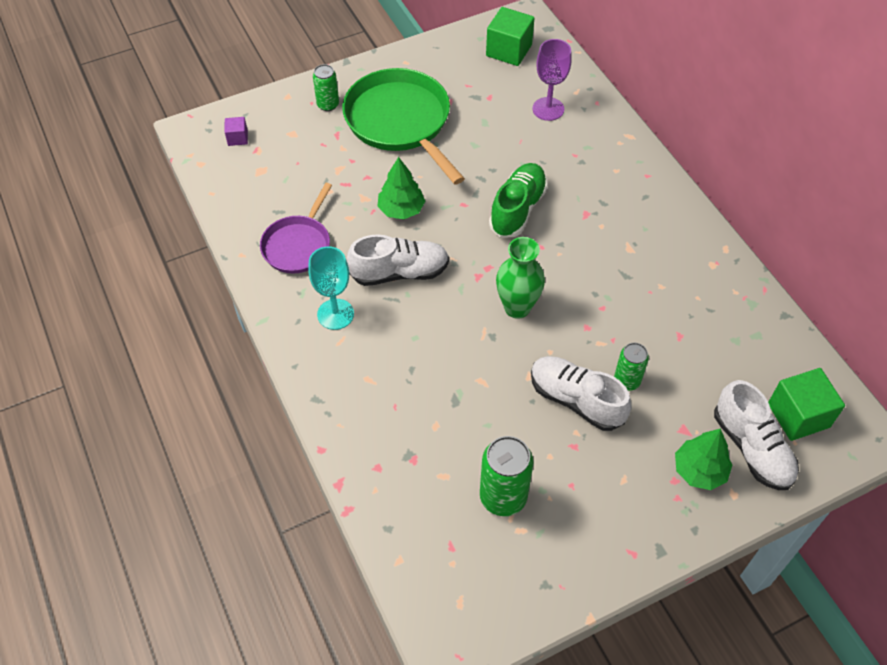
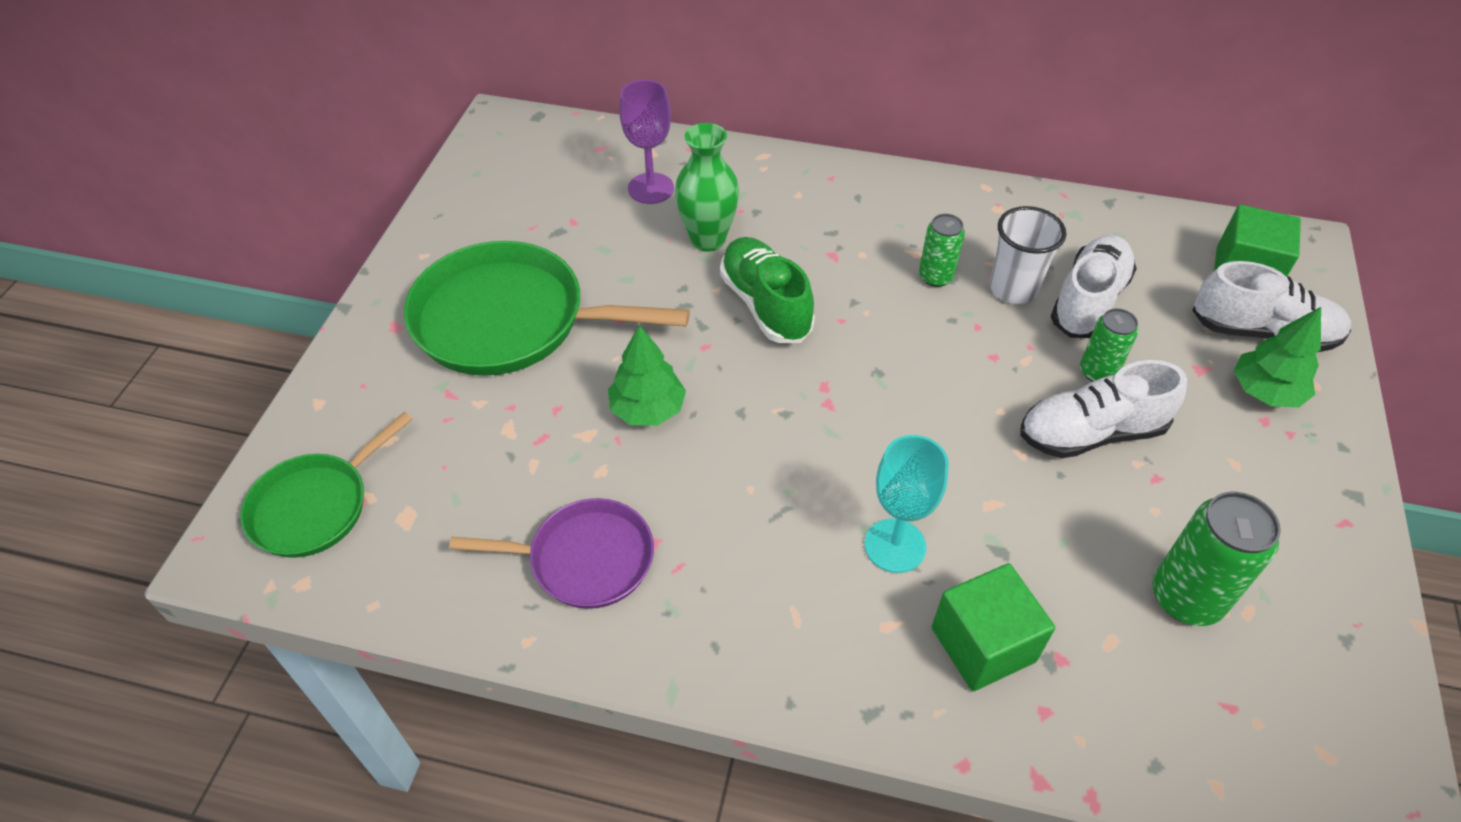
camera: 50 degrees left, 5 degrees down
(237, 138) = (315, 506): purple cube -> green pan
(298, 245) = (585, 559): purple pan -> purple pan turned 60 degrees counterclockwise
(328, 104) = (389, 370): green can -> green can (935, 277)
(335, 314) = (746, 593): turquoise goblet -> turquoise goblet (895, 545)
(399, 272) = (746, 476): white shoe -> white shoe (1088, 301)
(509, 50) = (527, 163): green cube -> green cube (983, 644)
(517, 307) = (910, 398): green vase -> green vase (708, 239)
(651, 308) = (1013, 288): none -> white cup

